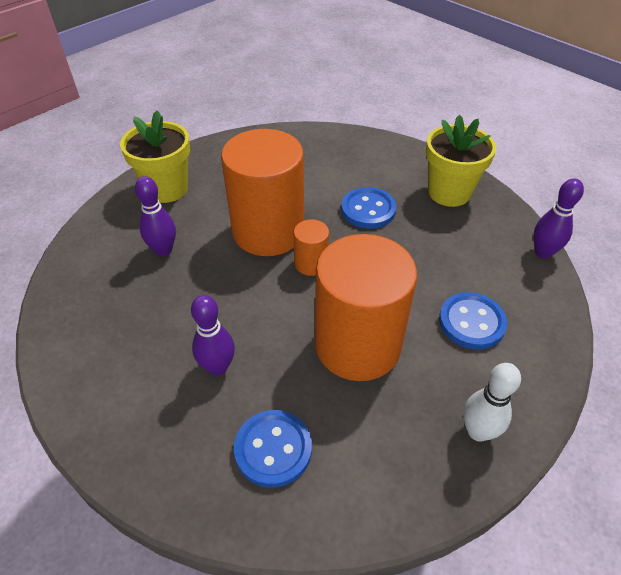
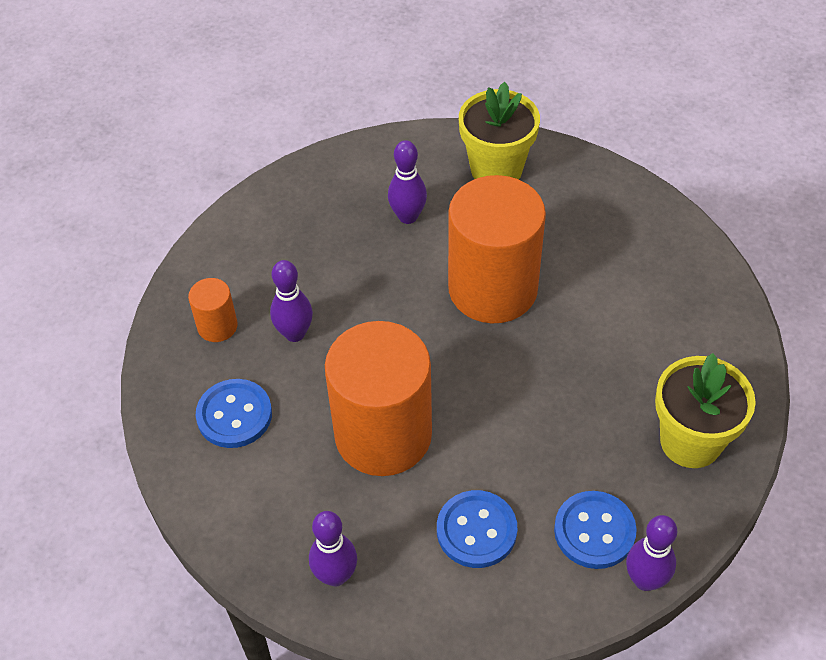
camera: 65 degrees right, 5 degrees up
(311, 263) = (470, 348): orange cylinder -> orange cylinder (217, 326)
(368, 210) = (594, 366): blue button -> blue button (594, 531)
(478, 431) = (336, 575): white bowling pin -> purple bowling pin

